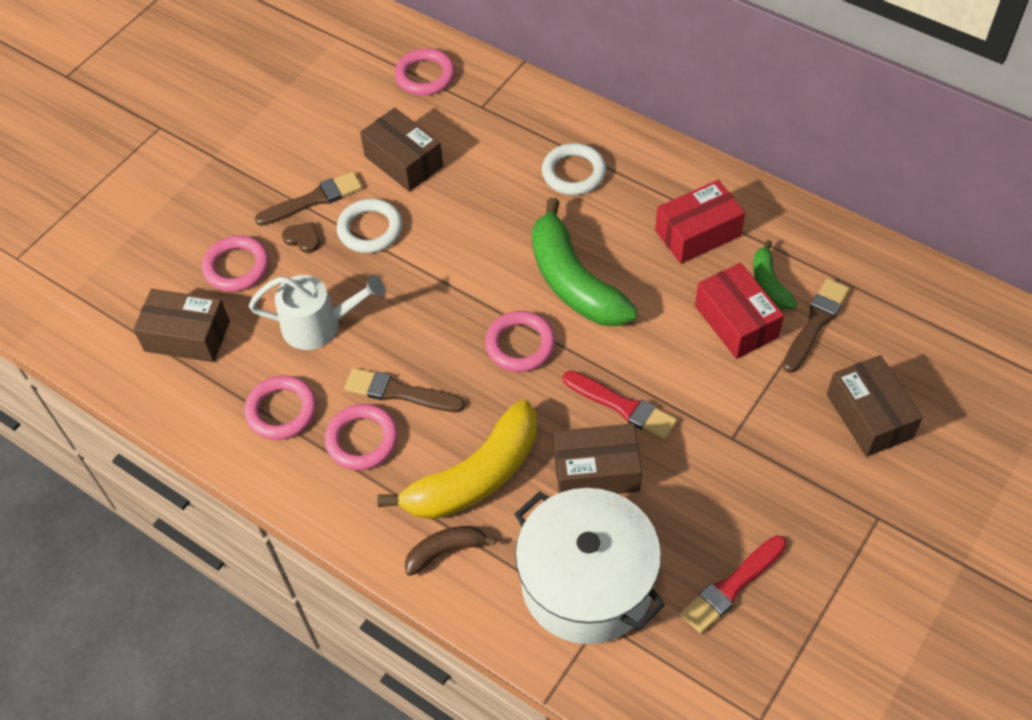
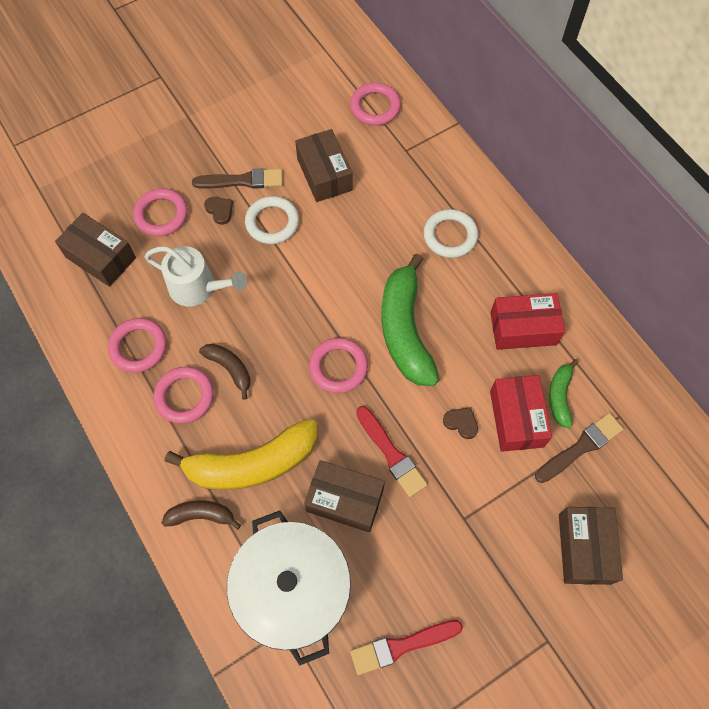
camera: 20 degrees right, 10 degrees up
(399, 392) = (230, 369): brown brush -> brown banana
(681, 348) = (461, 423): none -> brown heart

